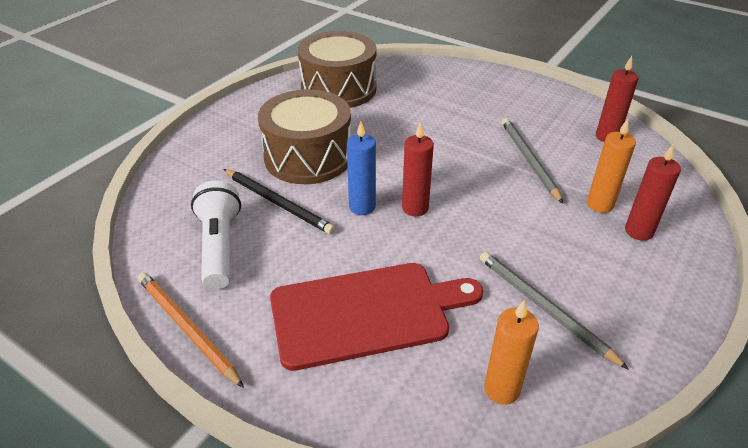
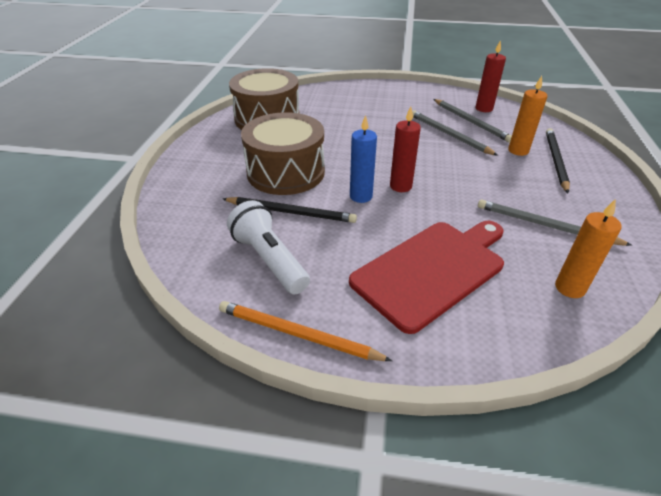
camera: 25 degrees left, 0 degrees up
(572, 150) = (470, 122): none -> grey pencil
(638, 231) = (555, 160): red candle -> black pencil

